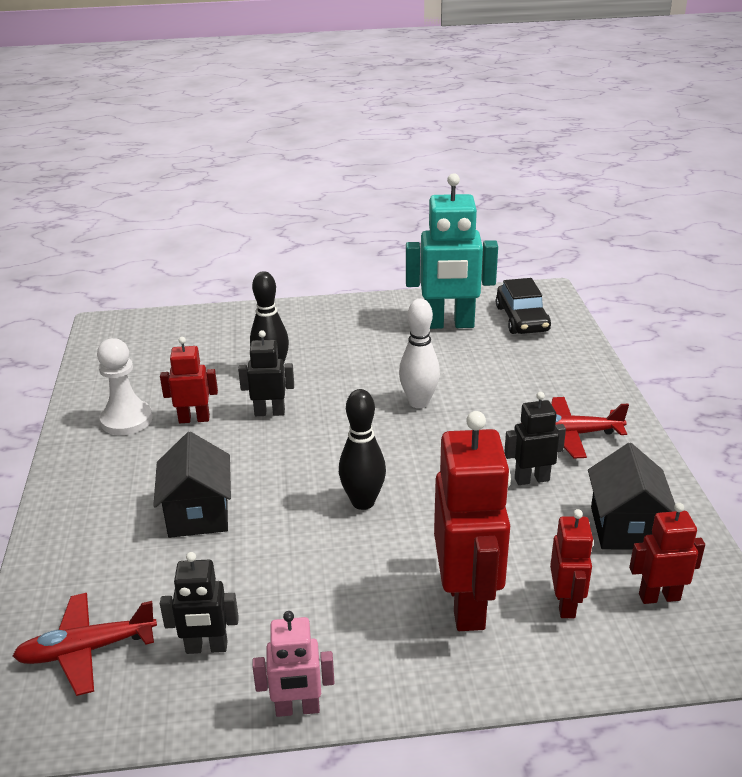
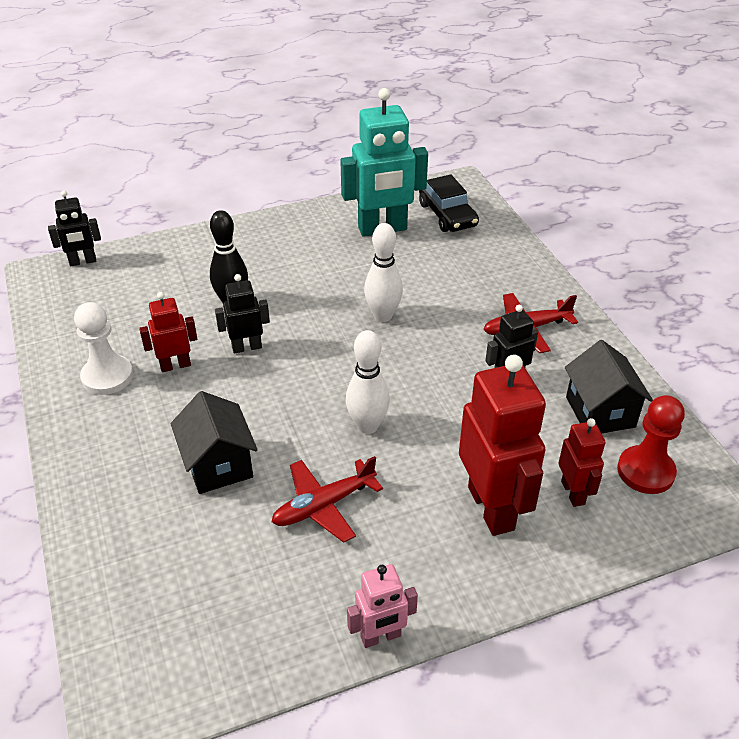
camera: 15 degrees left, 10 degrees up
(86, 650) = (165, 622): red plane -> red plane (323, 506)
(206, 648) = (277, 596): black robot -> black robot (83, 262)
(363, 502) = (367, 426): black bowling pin -> white bowling pin
(659, 596) = (645, 471): red robot -> red pawn

